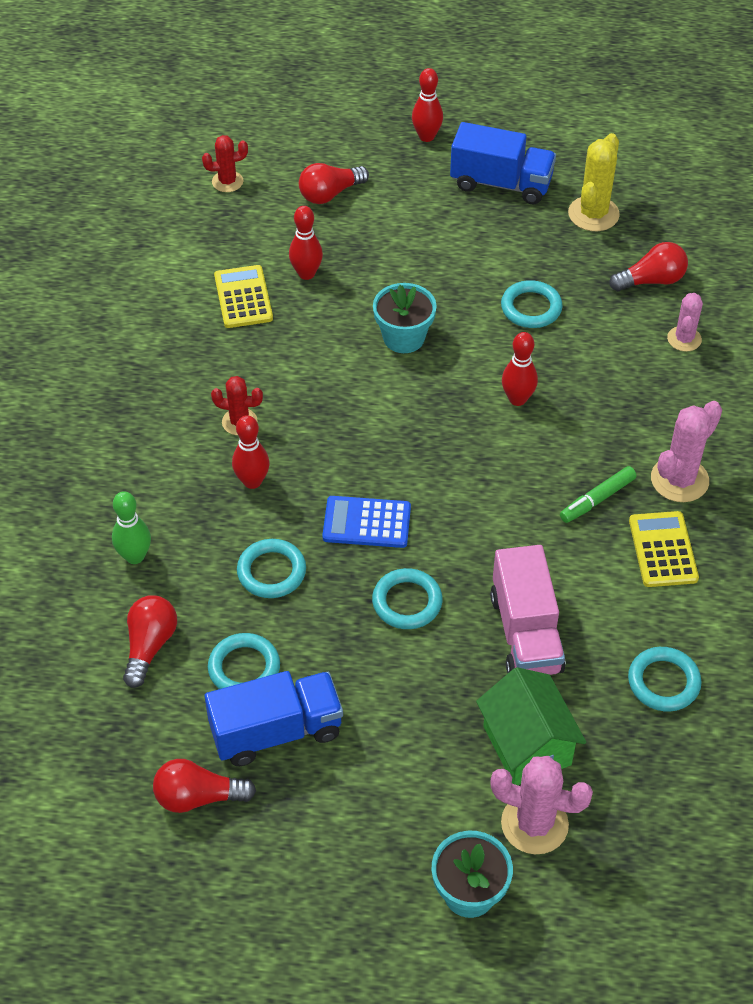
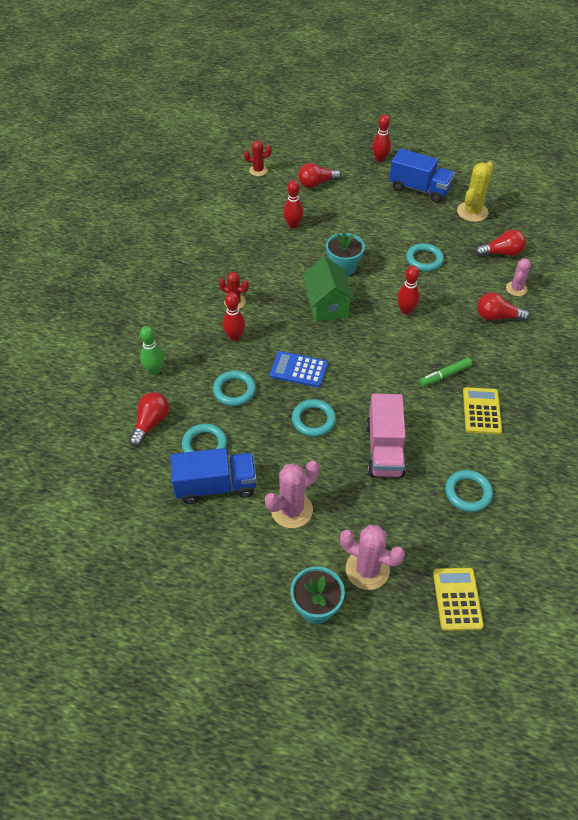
camera: 10 degrees right, 0 degrees up
(198, 797) = (158, 519): red light bulb -> red light bulb (497, 317)
(243, 297) = (253, 233): yellow calculator -> yellow calculator (457, 599)
(527, 745) = (372, 519): green house -> green house (327, 305)
(679, 480) = (499, 370): pink cactus -> pink cactus (291, 510)

